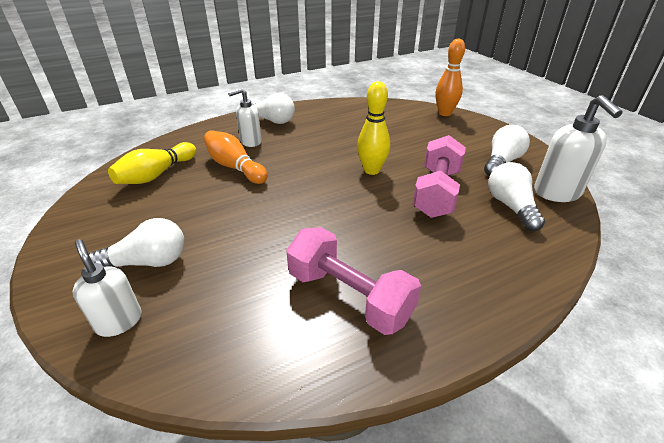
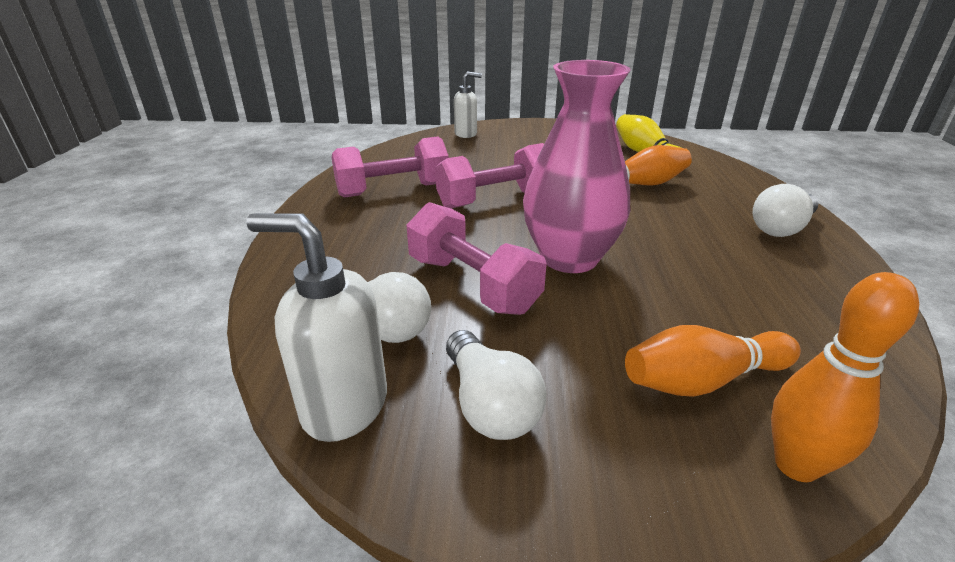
camera: 120 degrees right, 5 degrees down
(148, 262) = (513, 143): white light bulb -> none
(250, 142) = (705, 202): white soap dispenser -> none
(315, 223) = (495, 199): none -> pink dumbbell
(371, 170) = (569, 258): yellow bowling pin -> pink vase
(426, 128) = (703, 380): none -> orange bowling pin

